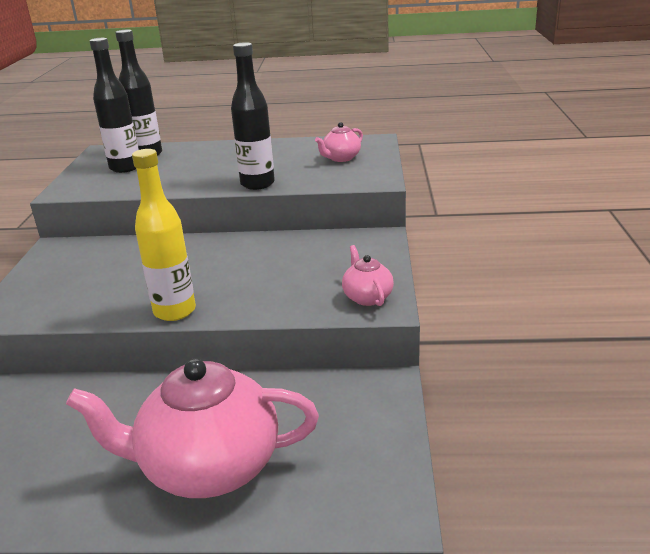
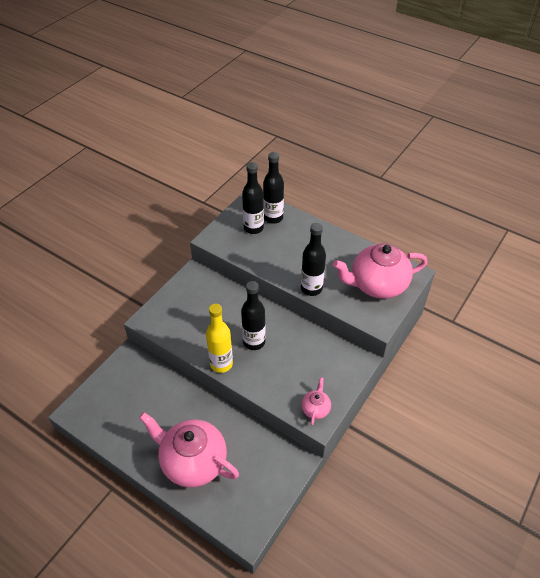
camera: 30 degrees right, 20 degrees up
(210, 274) = (254, 342): none -> black bottle
(341, 158) = (377, 285): pink teapot -> pink teapot, size x2.22

